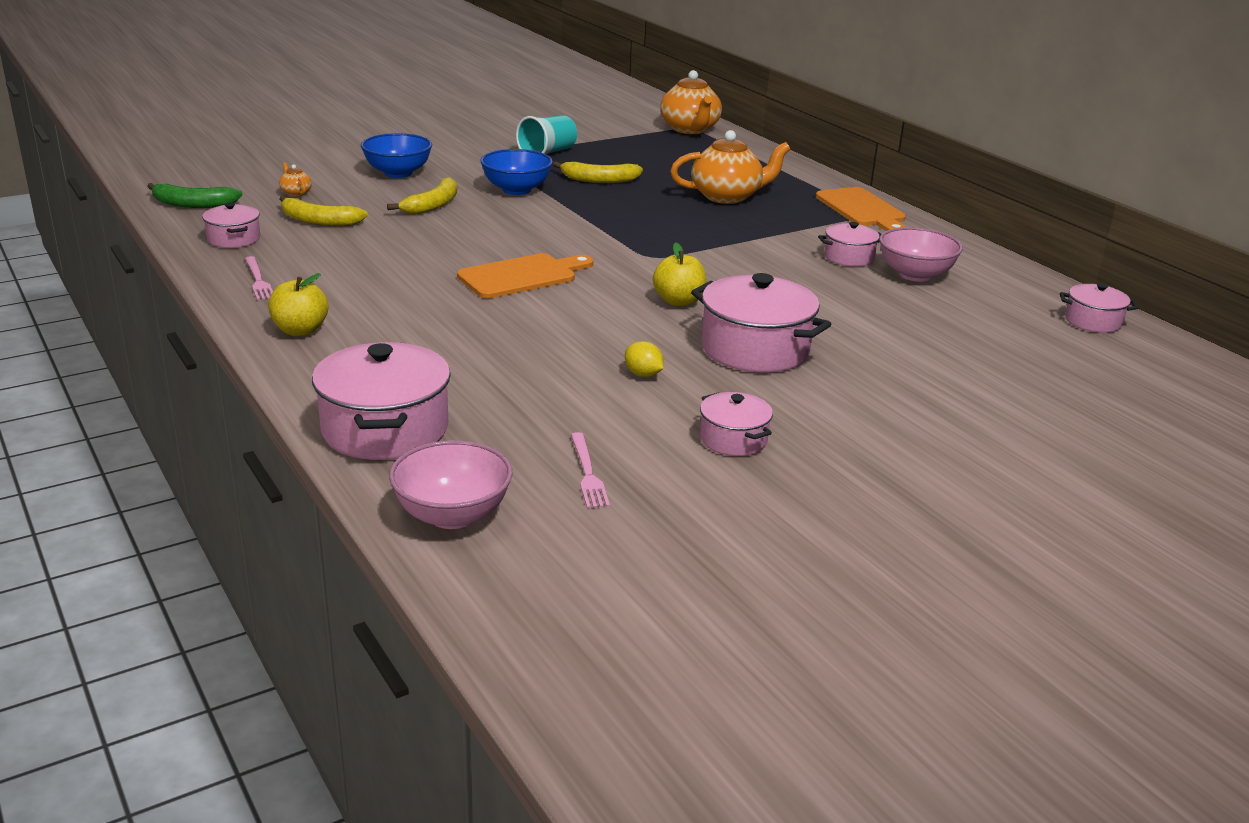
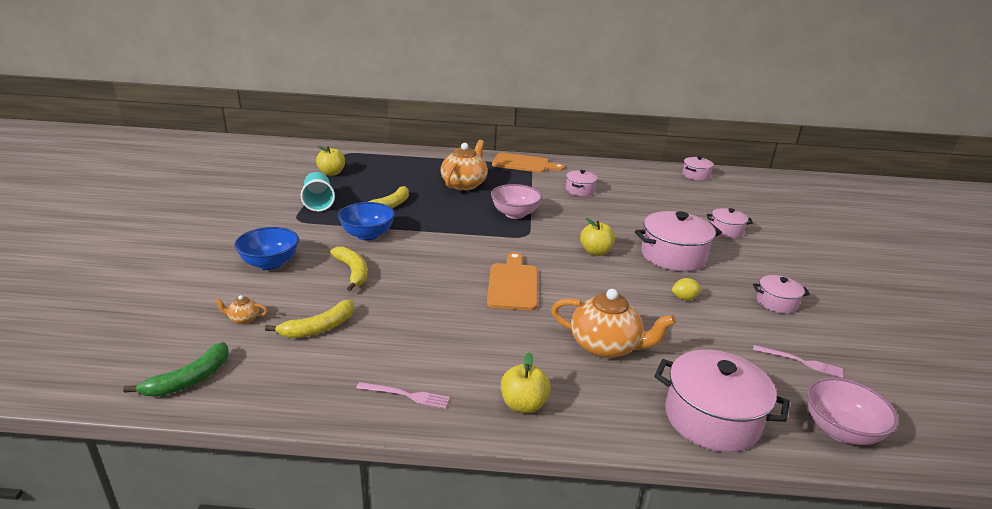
camera: 55 degrees left, 0 degrees up
(234, 239) = (303, 381): pink pot -> pink pot (726, 230)
(625, 138) = (331, 173): none -> yellow apple
(690, 129) = (348, 154): orange teapot -> orange teapot (605, 346)
(915, 275) = (615, 186): pink bowl -> pink bowl (515, 214)

